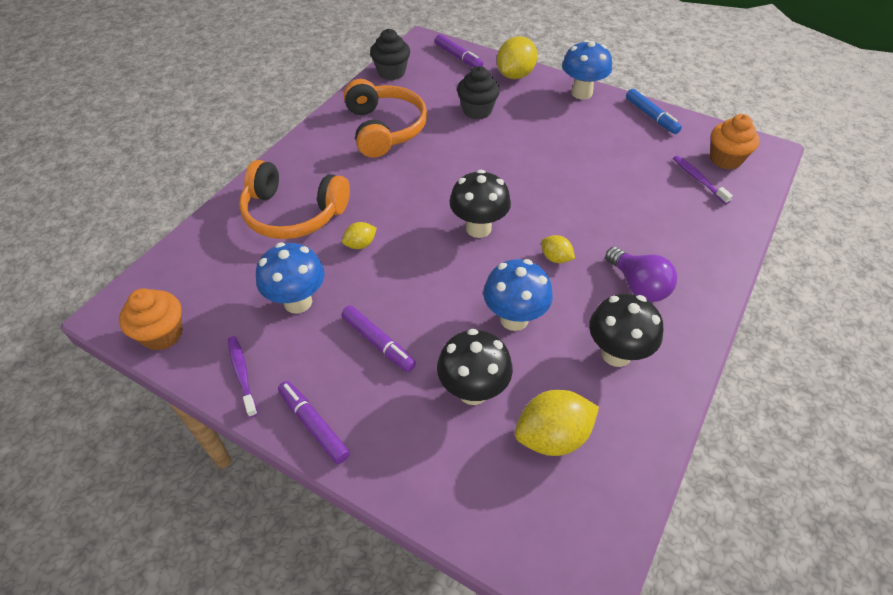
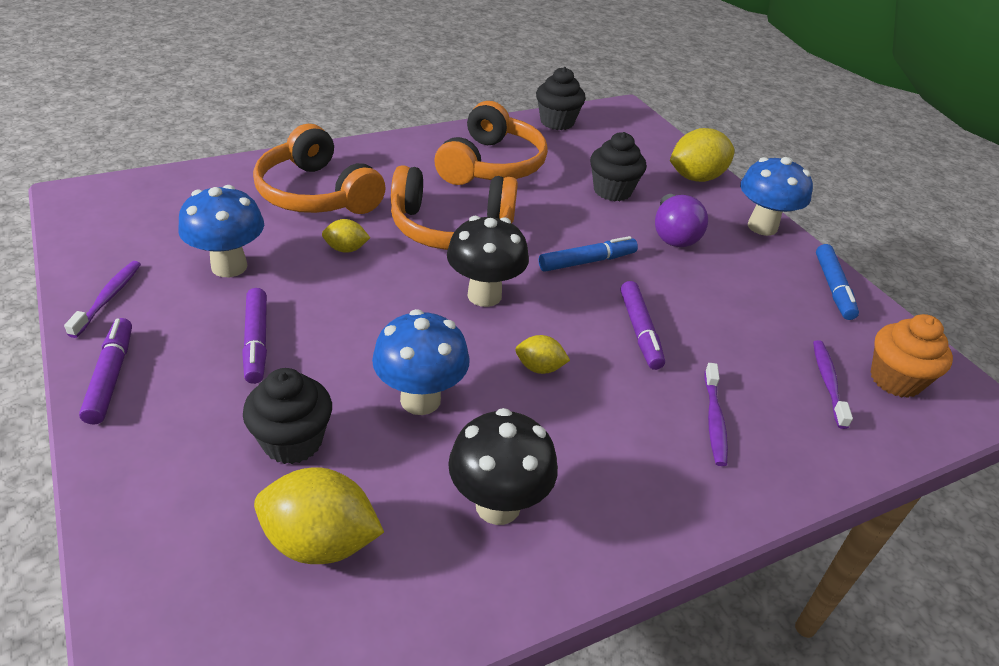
camera: 30 degrees right, 10 degrees down
(162, 334) = (90, 231): orange cupcake -> none
(409, 191) = (451, 228): none -> orange headphones
(458, 57) = (647, 137): purple marker -> purple marker (640, 331)
(473, 391) = (292, 441): black mushroom -> black cupcake
(512, 171) = (586, 261): none -> blue marker
(555, 258) = (539, 368): yellow lemon -> yellow lemon turned 60 degrees counterclockwise
(638, 286) = (611, 451): purple light bulb -> purple light bulb (673, 235)
(668, 236) = (714, 420): none -> purple toothbrush

